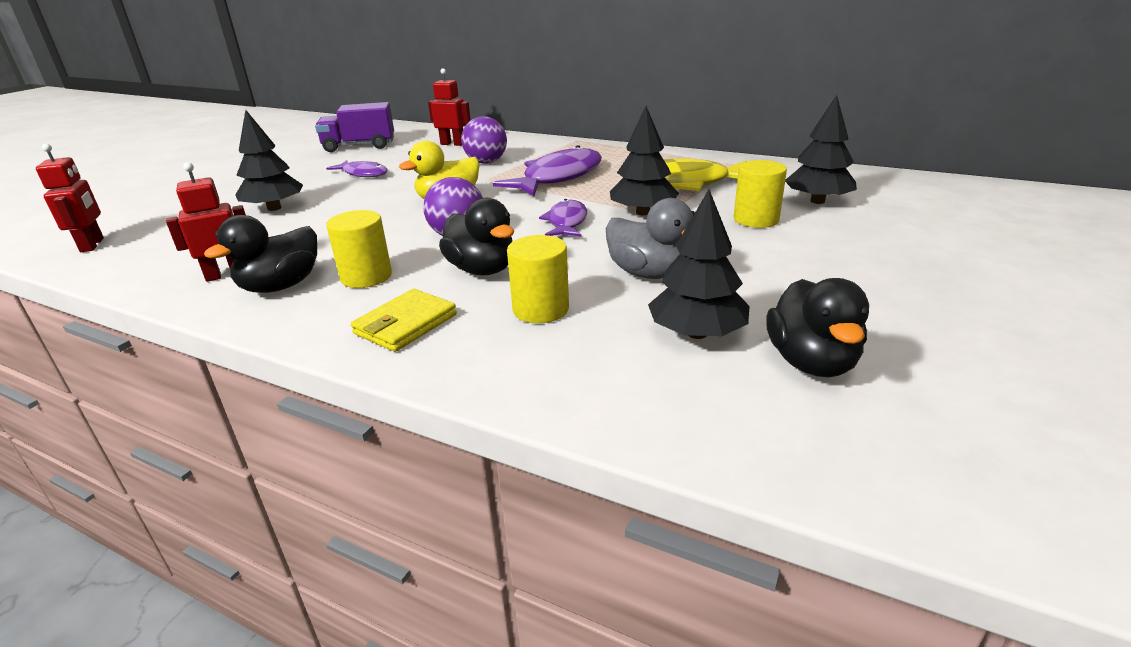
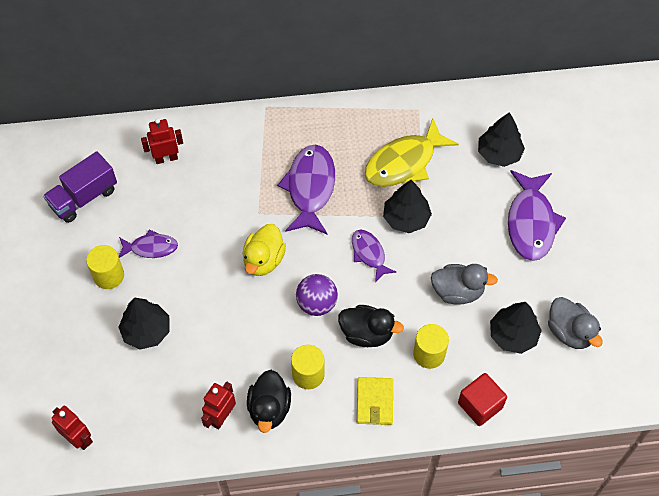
camera: 35 degrees left, 30 degrees up
(486, 162) = (231, 184): purple ball -> none
(555, 385) = (480, 405): none -> red cube
(756, 219) = (477, 197): yellow cylinder -> yellow cylinder (109, 276)
(811, 362) = (569, 332): black duck -> grey duck
(824, 251) = (531, 222): none -> purple fish

